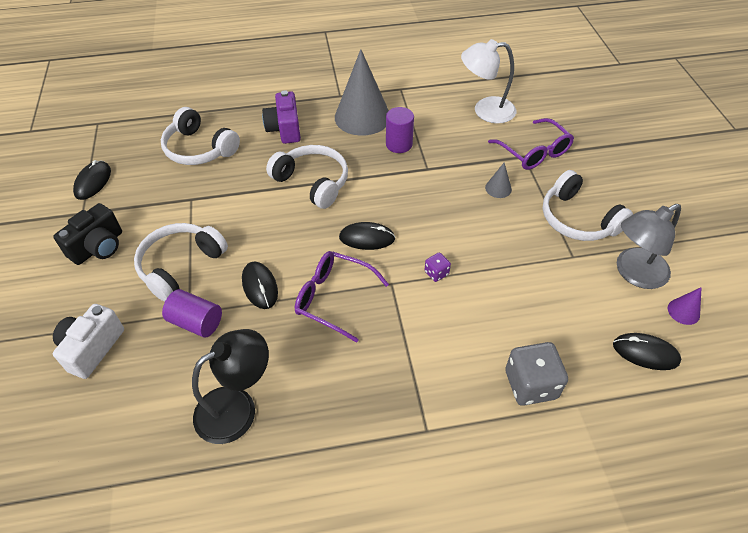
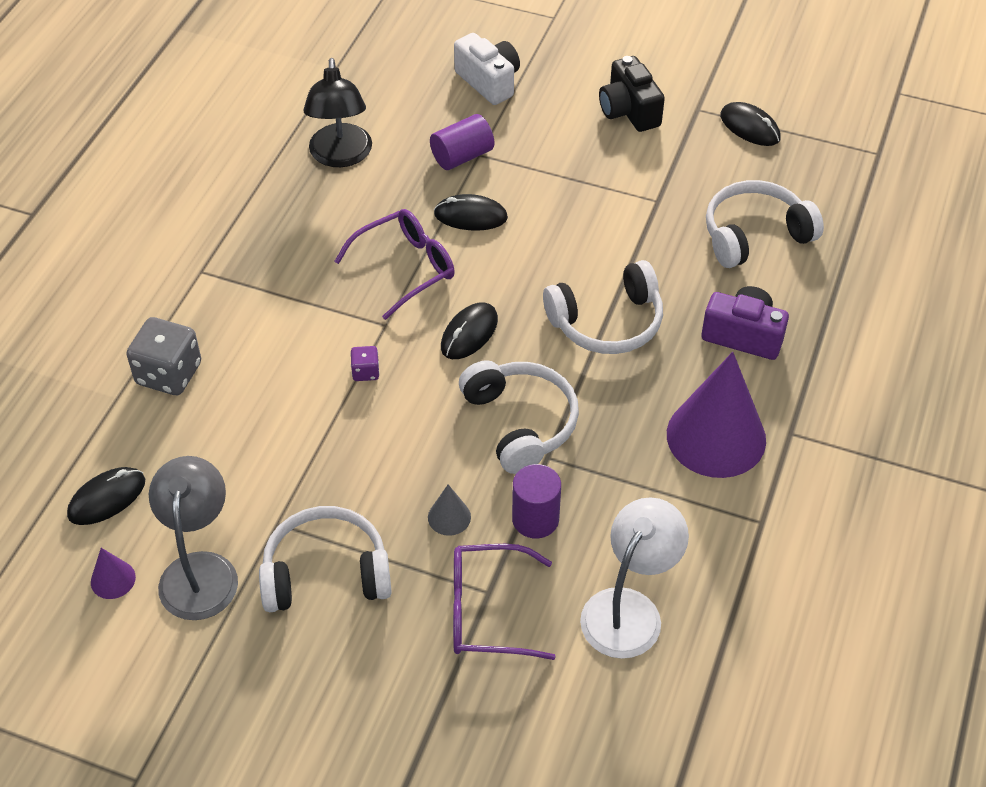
camera: 120 degrees right, 0 degrees up
(180, 266) = (550, 165): white headphones -> white headphones (520, 423)
(362, 117) = (716, 437): grey cone -> purple cone
(399, 144) = (621, 450): purple cylinder -> purple cylinder (535, 519)

